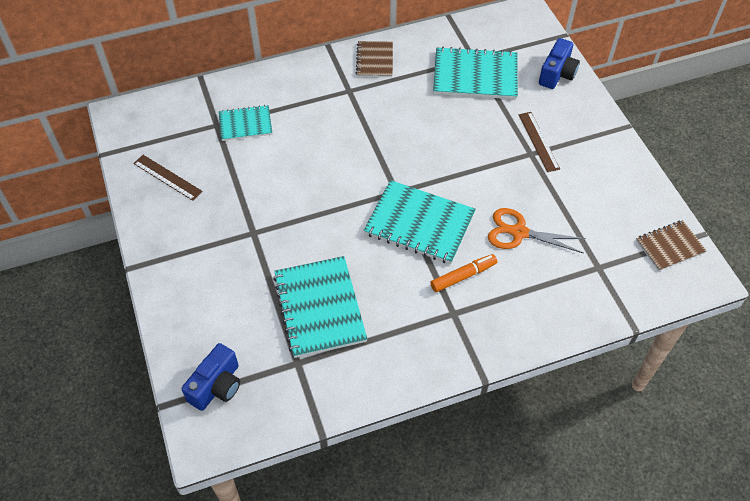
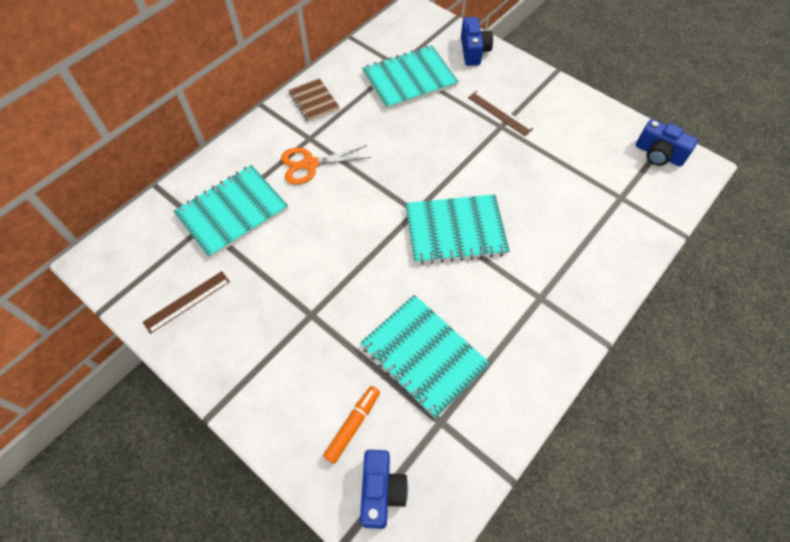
camera: 30 degrees left, 5 degrees up
(167, 177) = (187, 301): brown ruler -> brown ruler turned 45 degrees counterclockwise
(245, 124) = (232, 212): turquoise notebook -> turquoise notebook, size x1.70
(463, 276) = (524, 259): orange marker -> orange marker (352, 425)
(518, 232) = (540, 198): orange scissors -> orange scissors (310, 164)
(670, 246) = (658, 154): brown notebook -> blue camera

